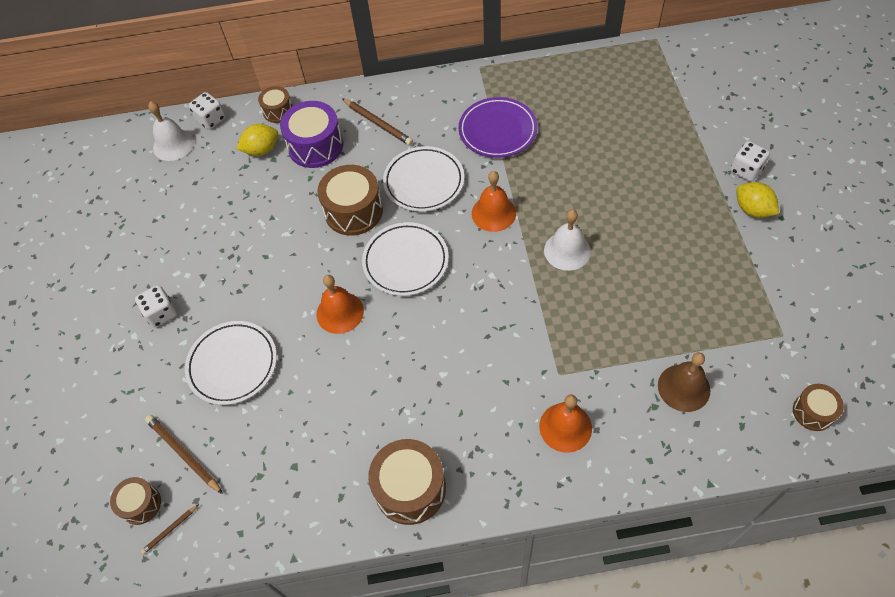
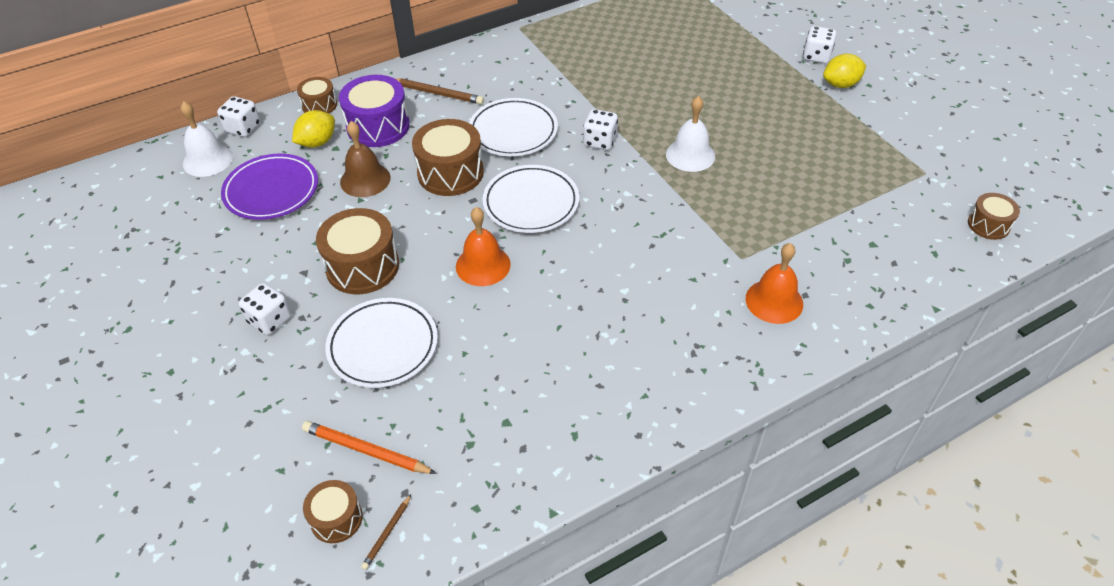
camera: 25 degrees left, 10 degrees down
(183, 454) = (366, 450): brown pencil -> orange pencil
(410, 488) = (647, 403): brown drum -> brown drum (362, 266)
(493, 213) = (600, 141): orange bell -> white dice
(497, 131) = (566, 74): purple plate -> purple plate (271, 191)
(683, 387) = (865, 237): brown bell -> brown bell (365, 179)
(752, 210) = (840, 84): yellow lemon -> yellow lemon turned 45 degrees counterclockwise

